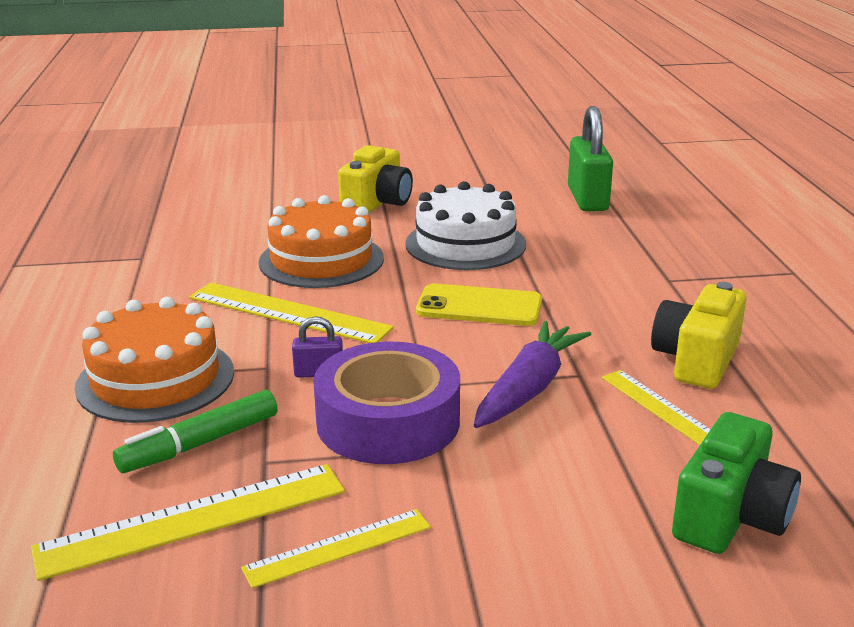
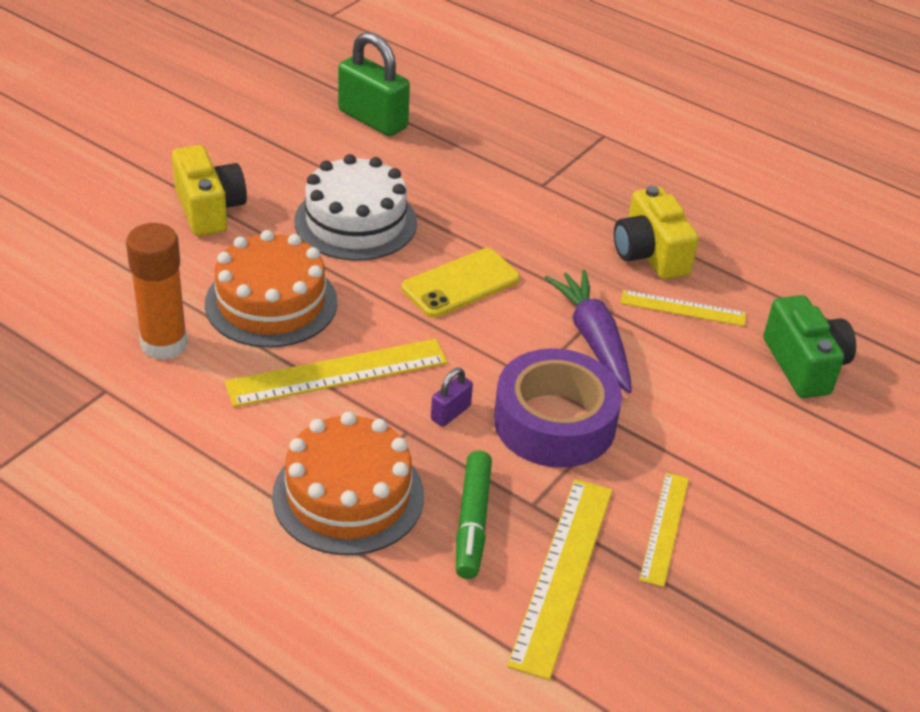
camera: 50 degrees left, 15 degrees up
(217, 251) = (164, 344): none -> orange glue stick

